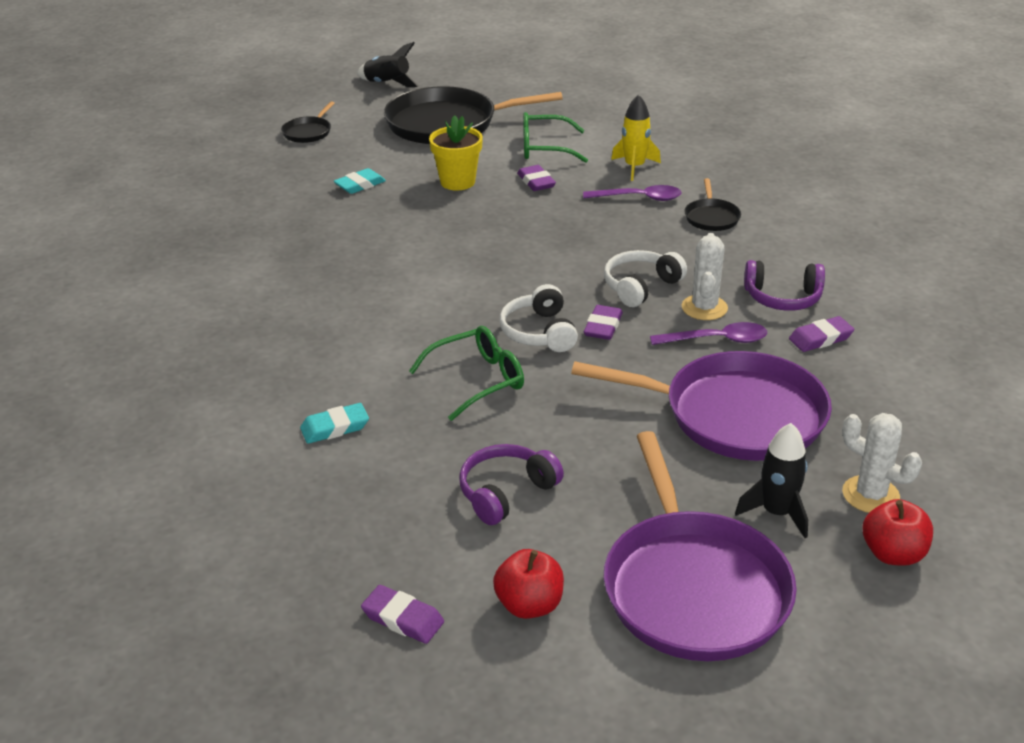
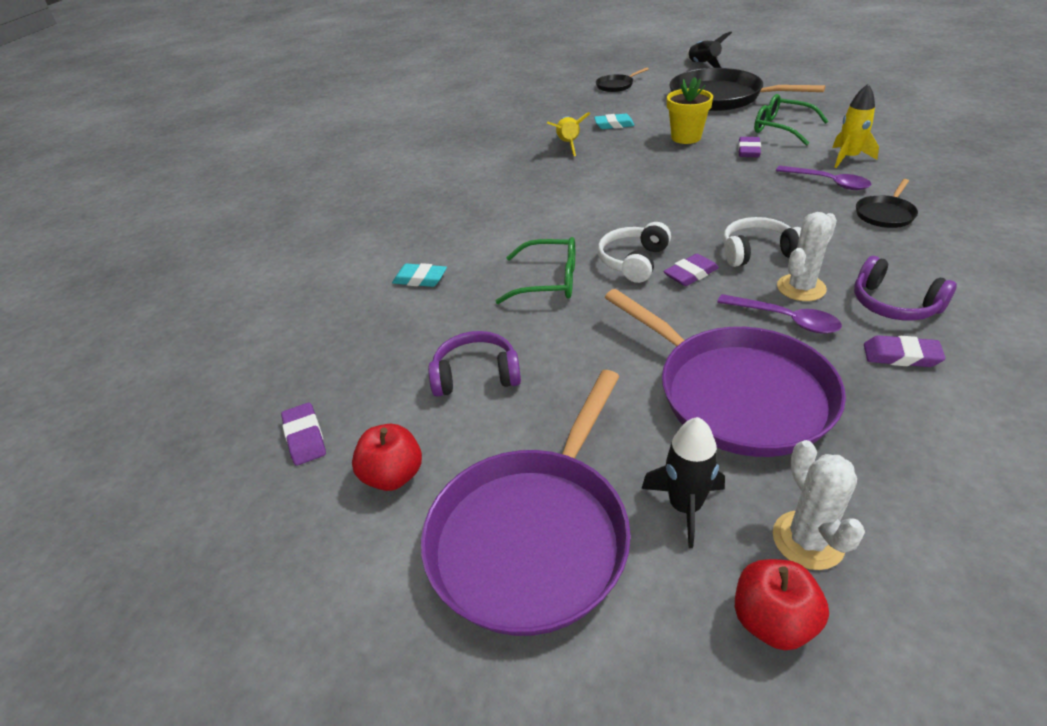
camera: 40 degrees right, 5 degrees up
(332, 224) = (568, 145): none -> yellow rocket

